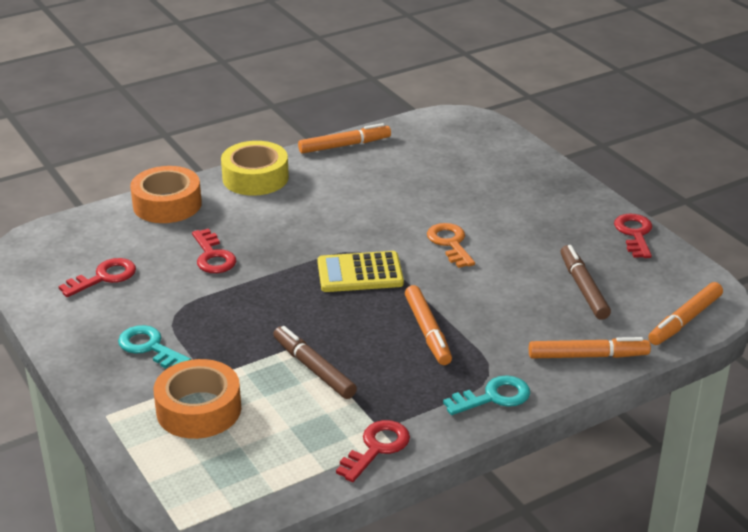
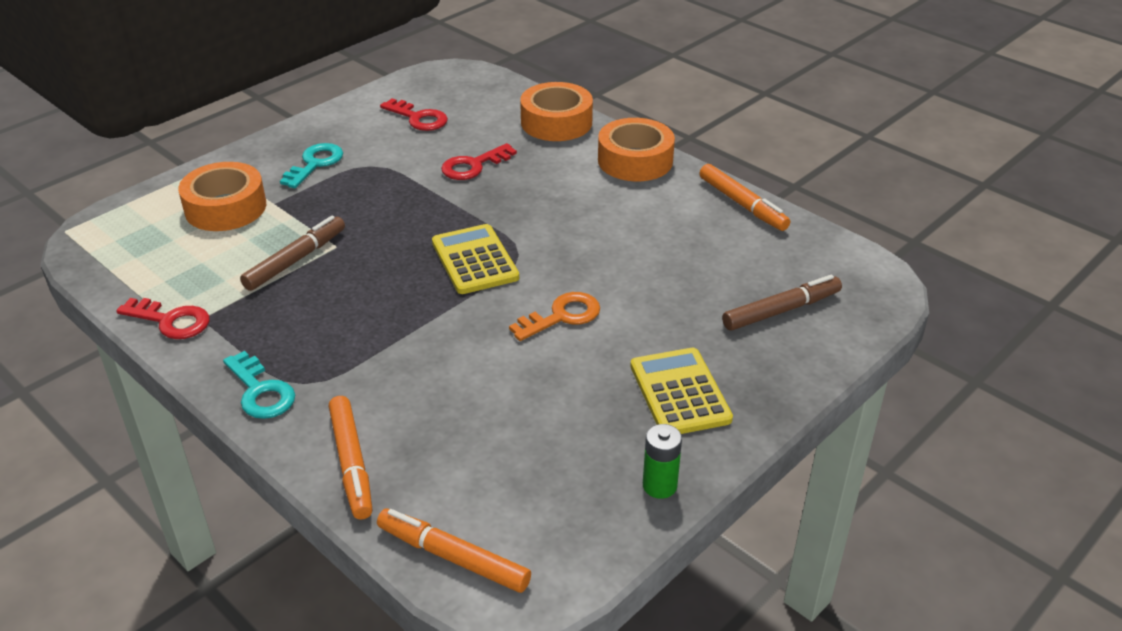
camera: 75 degrees right, 5 degrees up
(255, 178) = (635, 160): yellow tape -> orange tape
(427, 331) = (376, 325): orange marker -> none
(549, 211) = (679, 392): none -> yellow calculator
(583, 288) = (501, 444): brown marker -> brown marker (781, 310)
(634, 234) = (659, 485): red key -> green battery

